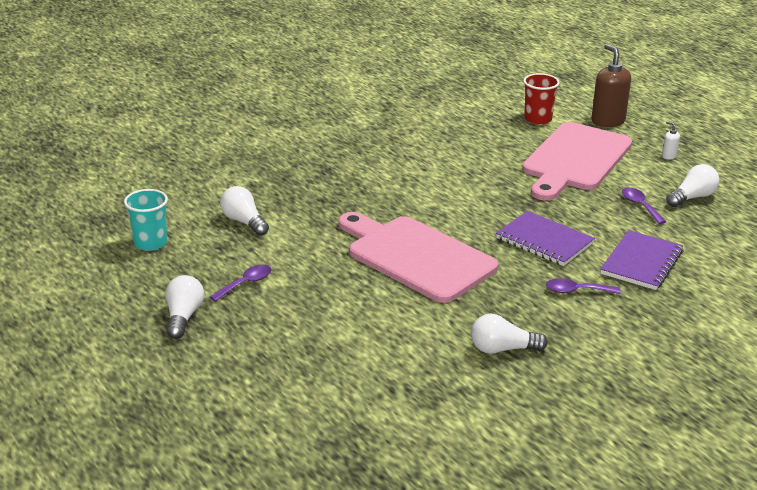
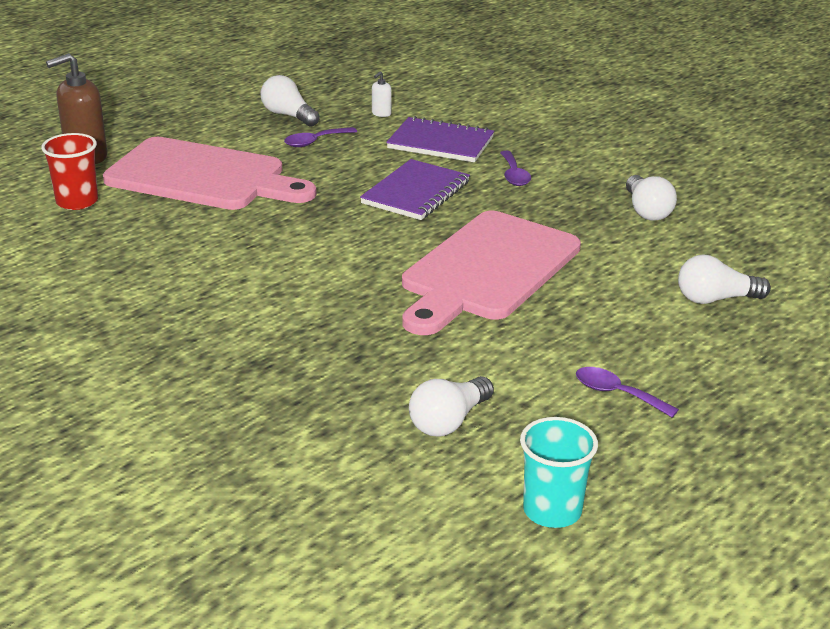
camera: 100 degrees left, 0 degrees up
(183, 317) = (728, 435): white light bulb -> white light bulb (715, 299)
(669, 156) = (186, 124): white soap dispenser -> white soap dispenser (381, 114)

